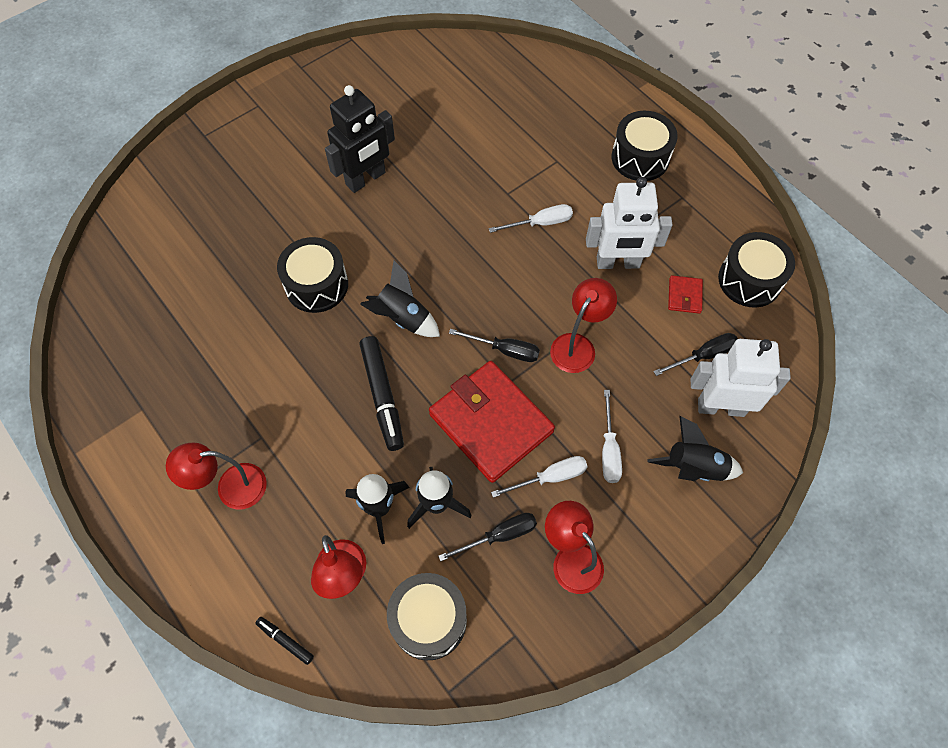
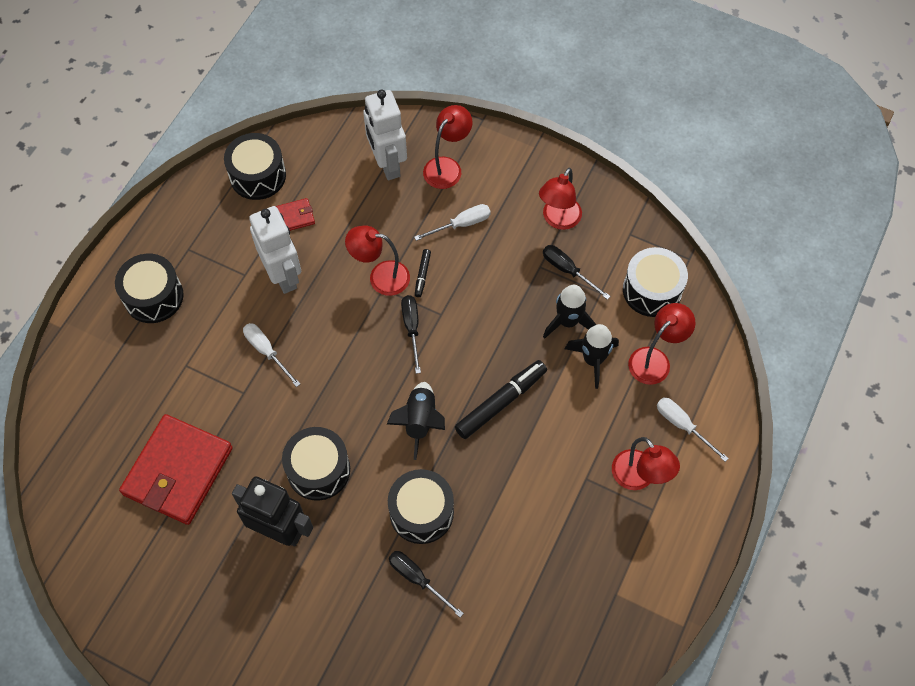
camera: 115 degrees left, 0 degrees up
(285, 641) = (721, 375): black marker -> black marker (422, 275)
(402, 223) = (318, 470): none -> black drum
(491, 423) = (482, 312): red wallet -> red wallet (178, 471)
(550, 477) = (505, 255): white screwdriver -> white screwdriver (682, 425)
(694, 468) = (447, 167): black rocket -> red lamp
(703, 356) = (347, 187): black screwdriver -> black screwdriver (417, 579)

